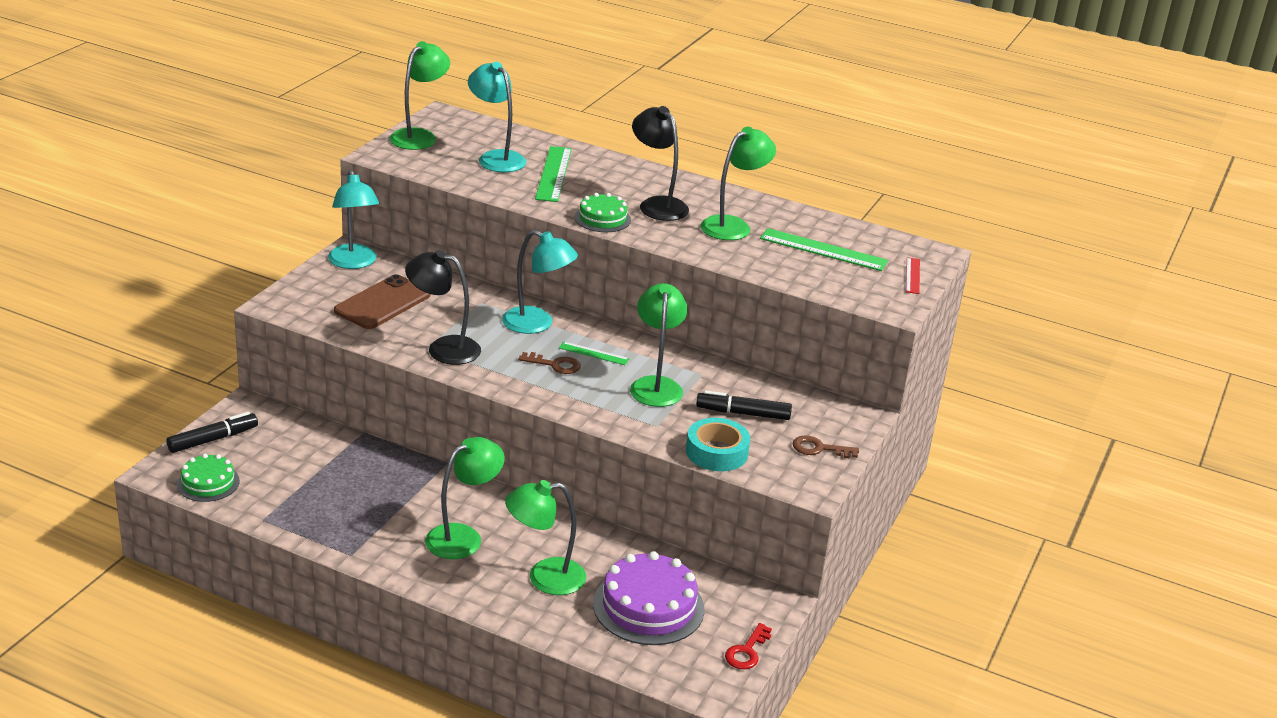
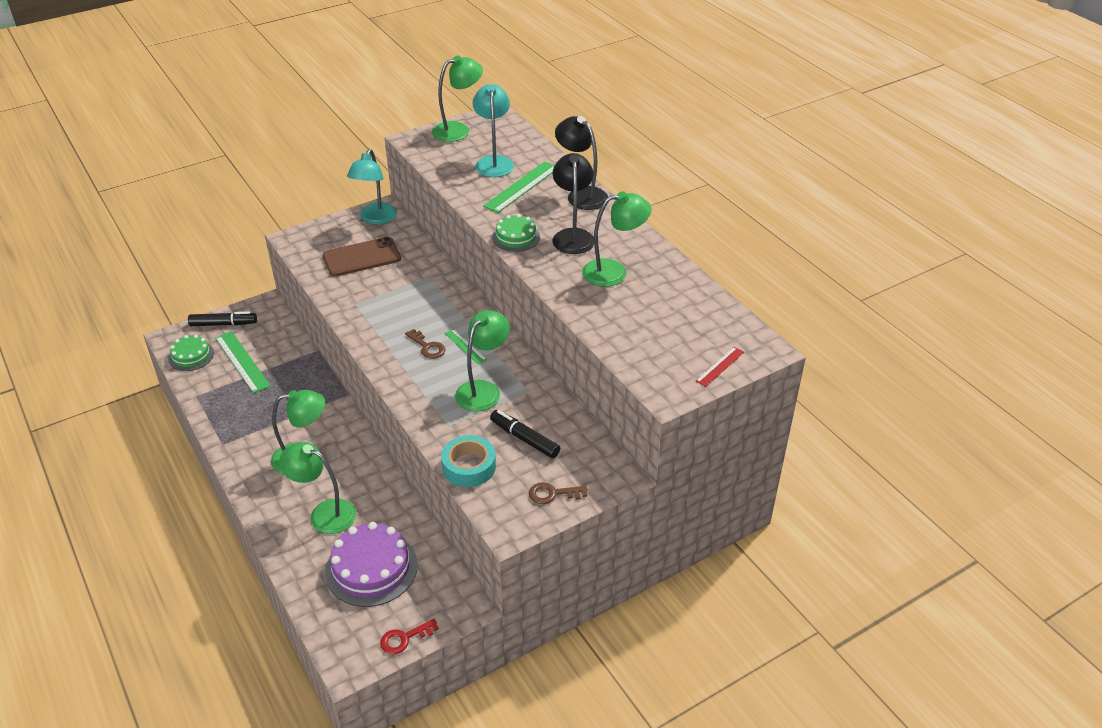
camera: 35 degrees right, 10 degrees up
(443, 348) = (365, 308): black lamp -> black lamp (581, 195)
(537, 324) = (449, 308): turquoise lamp -> none
(819, 449) = (553, 494): brown key -> brown key turned 45 degrees counterclockwise
(823, 250) = (666, 317): green ruler -> green ruler (242, 362)

